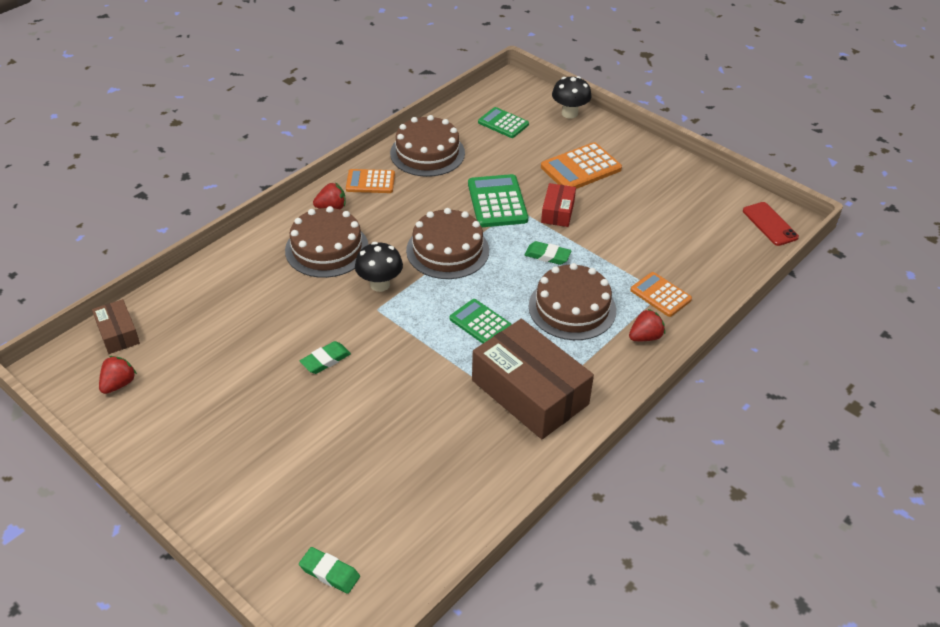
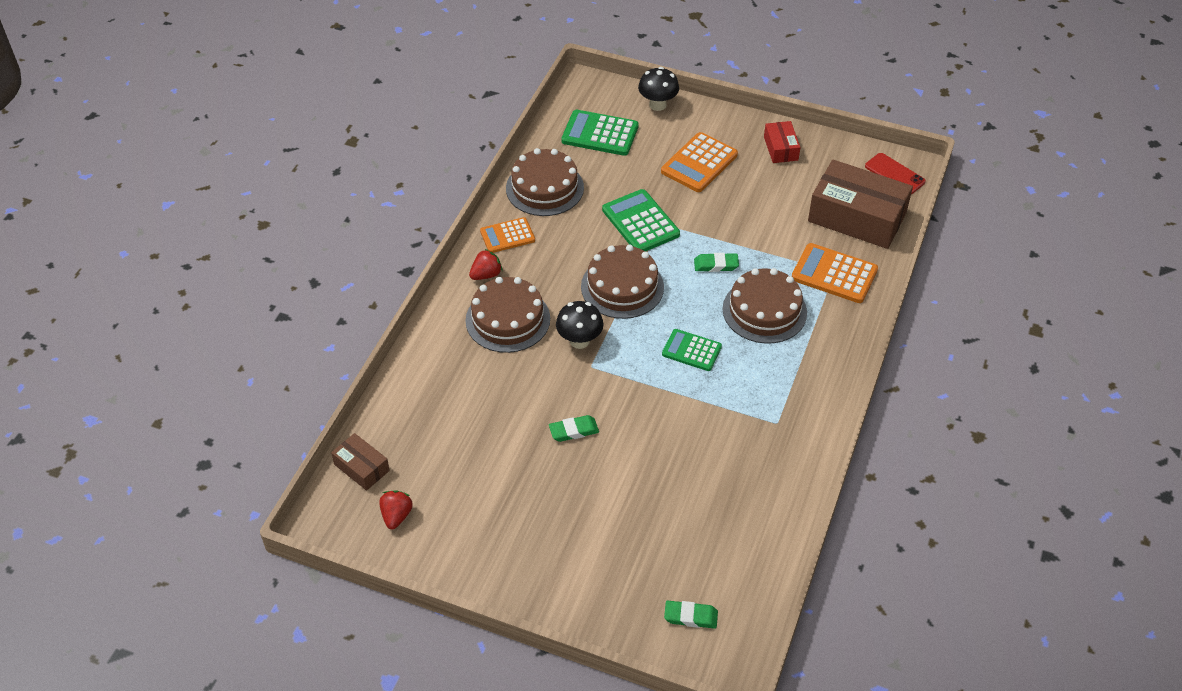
camera: 20 degrees left, 5 degrees up
(325, 360) = (574, 431): green eraser -> green eraser turned 45 degrees clockwise
(503, 123) = (600, 134): green calculator -> green calculator, size x1.51
(530, 392) = (769, 402): brown box -> brown box (857, 217)
(557, 212) = (702, 216): red box -> red box (780, 148)
(645, 337) = (840, 319): red strawberry -> none
(660, 295) = (834, 274): orange calculator -> orange calculator, size x1.51

